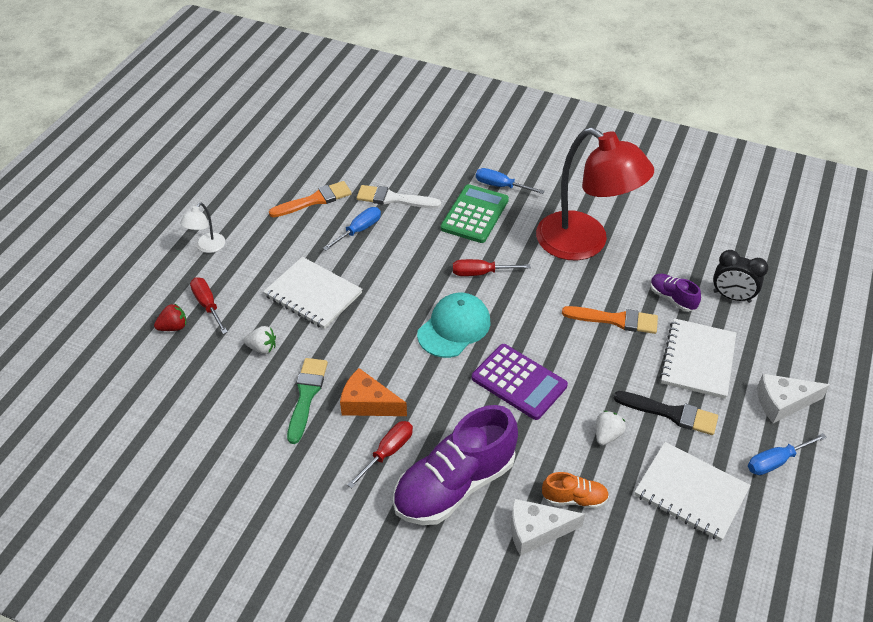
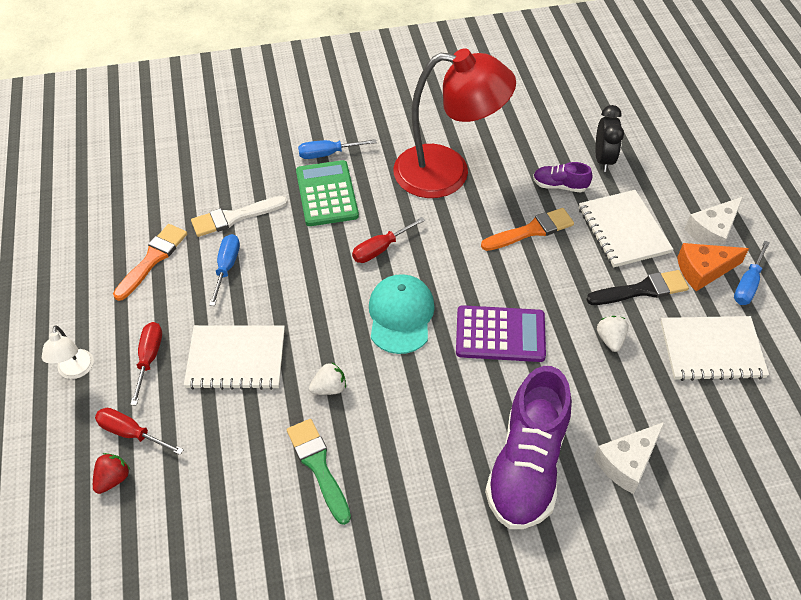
camera: 35 degrees left, 5 degrees up
(262, 348) = (231, 444): white strawberry -> white strawberry (329, 388)
(368, 403) = (384, 437): orange cheese -> orange cheese (703, 270)
(387, 452) = (443, 474): red screwdriver -> red screwdriver (149, 359)
(574, 498) = (632, 413): orange shoe -> none
(732, 297) = (603, 159): black clock -> black clock turned 75 degrees counterclockwise

